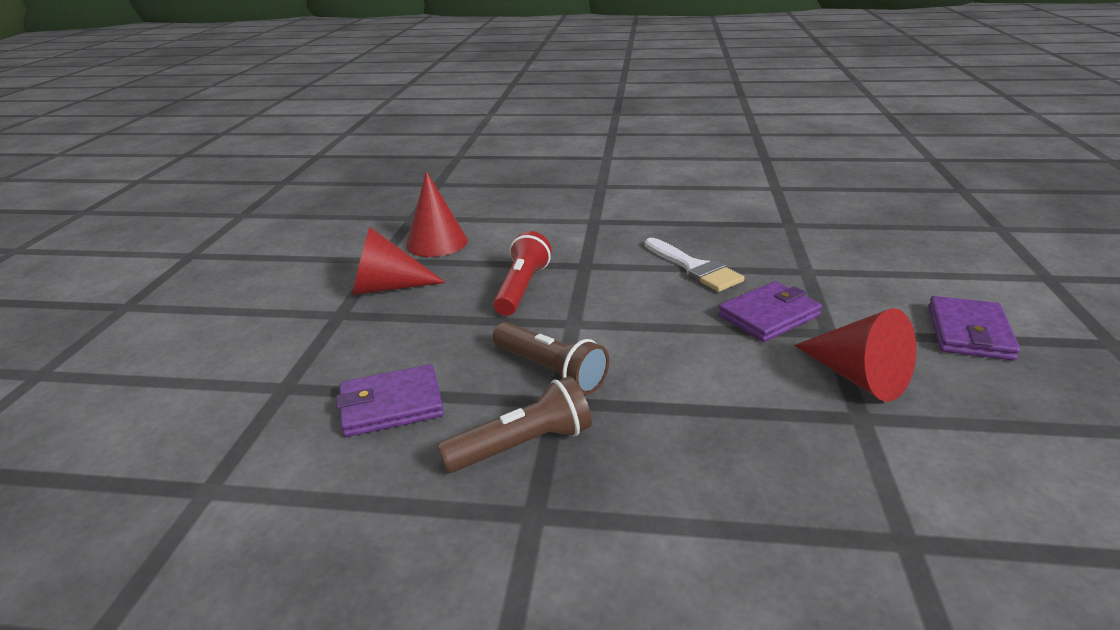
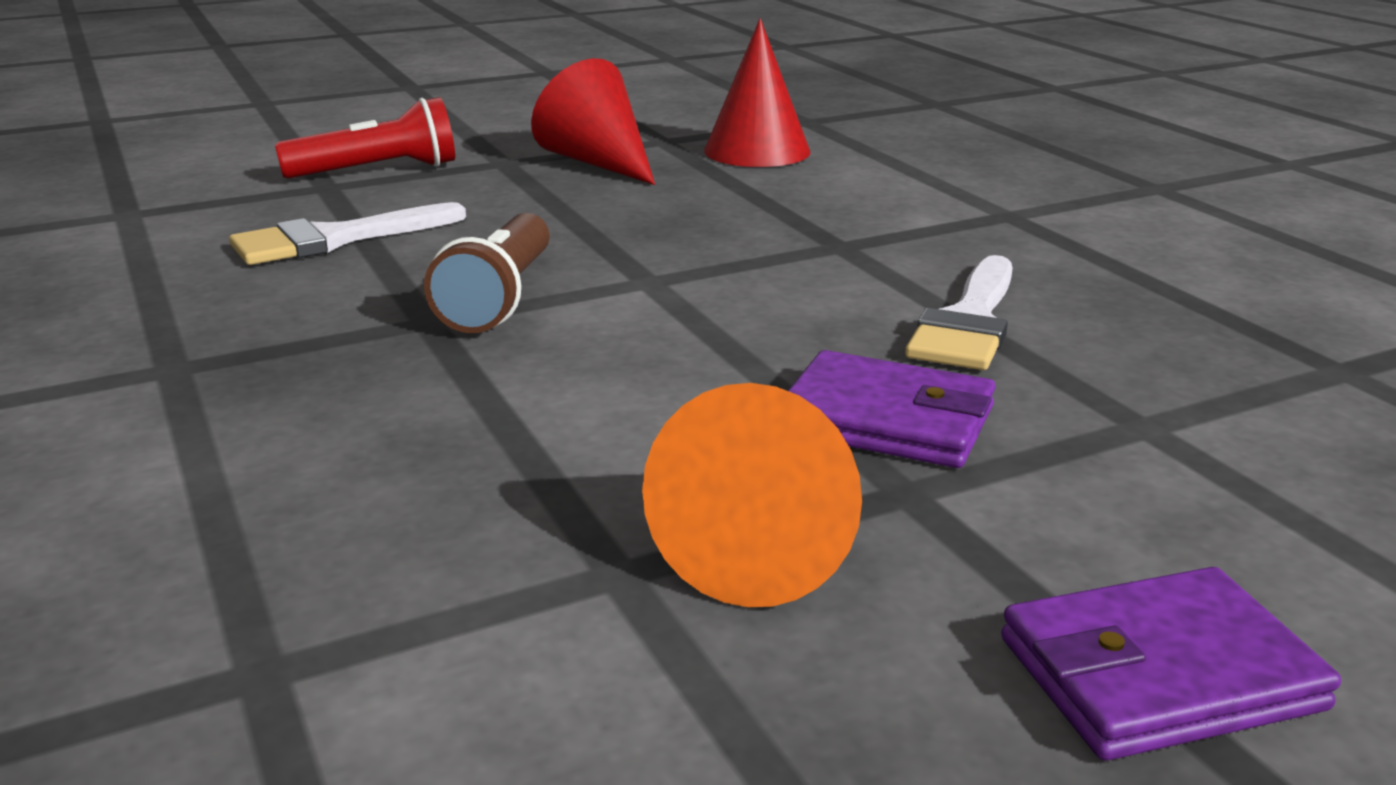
camera: 55 degrees right, 5 degrees down
(391, 405) = (335, 239): purple wallet -> white brush
(522, 288) = (703, 227): red flashlight -> red flashlight (377, 171)
(522, 445) = (308, 325): brown flashlight -> none
(857, 377) = (763, 547): red cone -> orange cone

